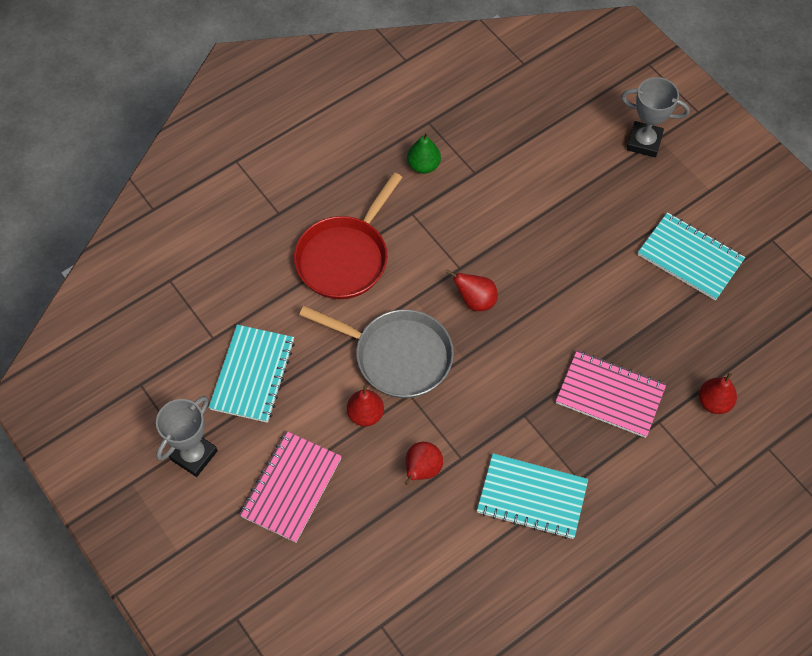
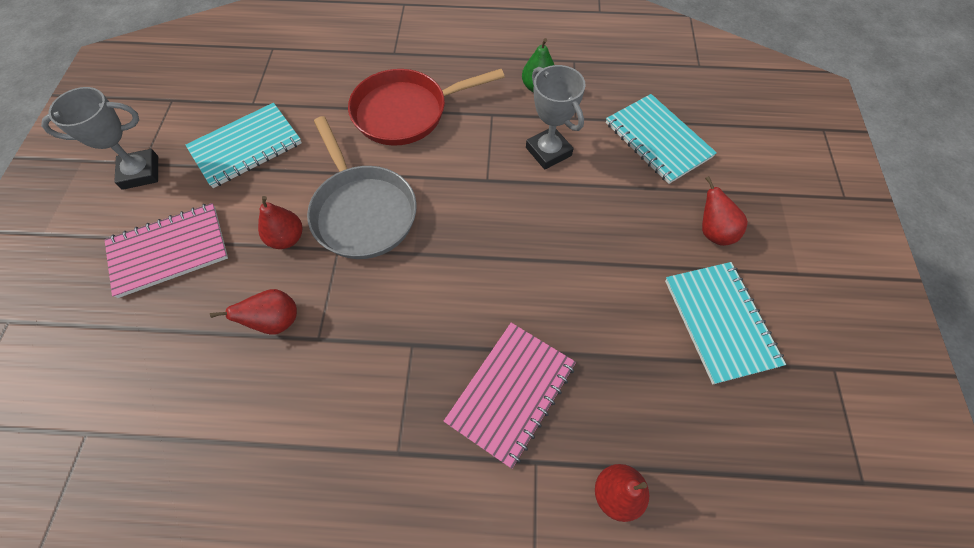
camera: 40 degrees right, 0 degrees up
(475, 301) = (472, 214): red pear -> red pear (713, 232)
(532, 497) = (336, 431): turquoise notebook -> turquoise notebook (657, 140)
(610, 395) = (511, 393): pink notebook -> pink notebook turned 60 degrees clockwise
(644, 142) = (761, 188): grey trophy -> grey trophy (548, 151)

